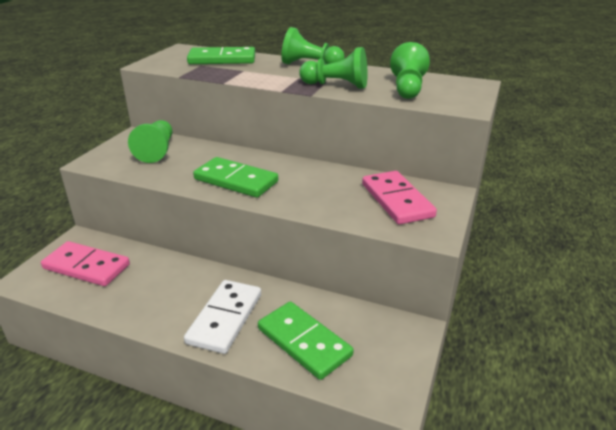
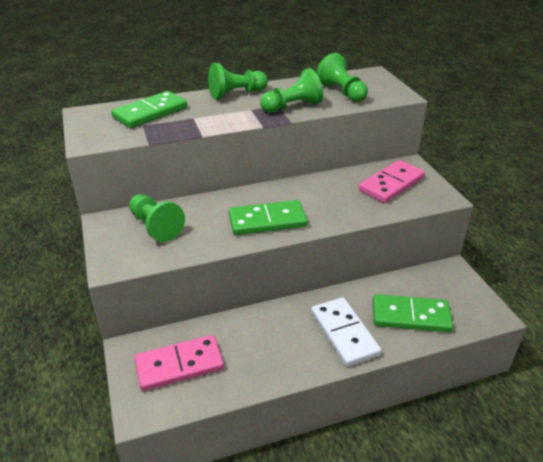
camera: 40 degrees left, 5 degrees up
(396, 200) = (391, 184): pink domino -> pink domino turned 75 degrees counterclockwise

